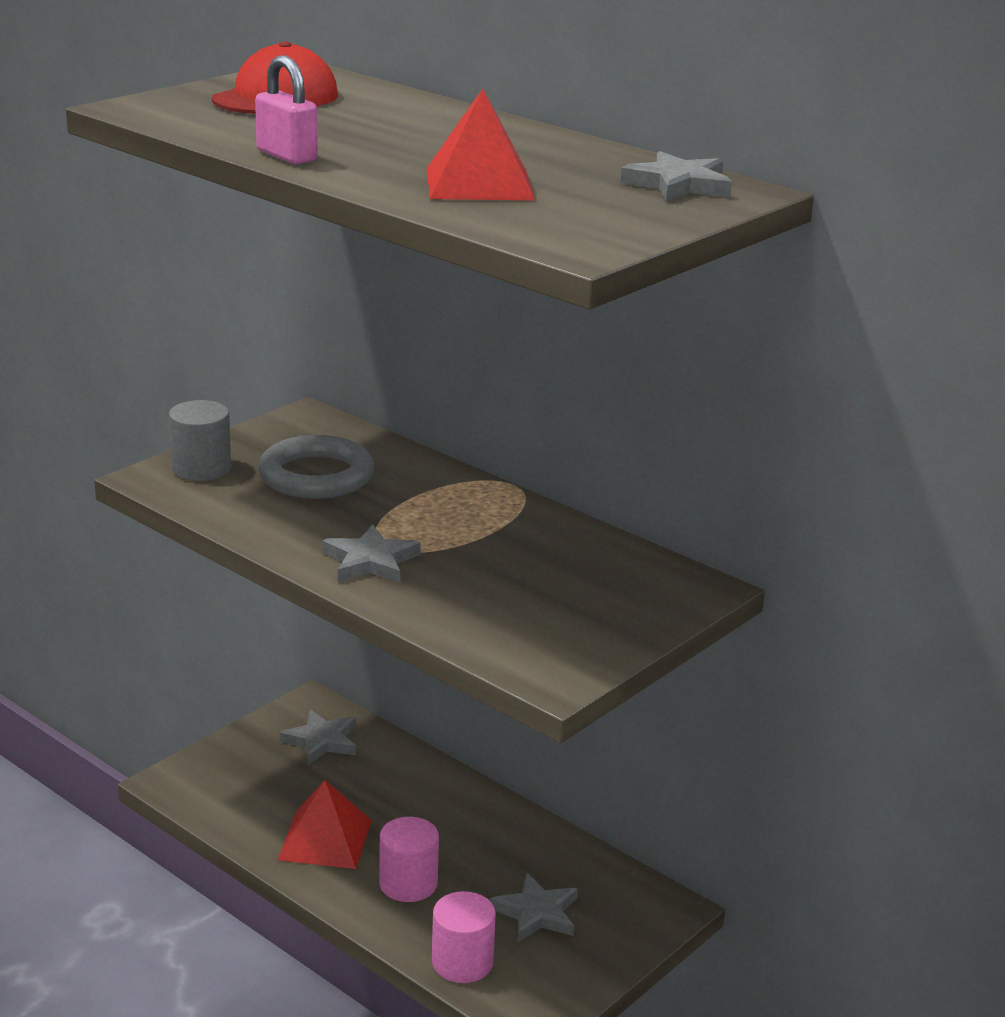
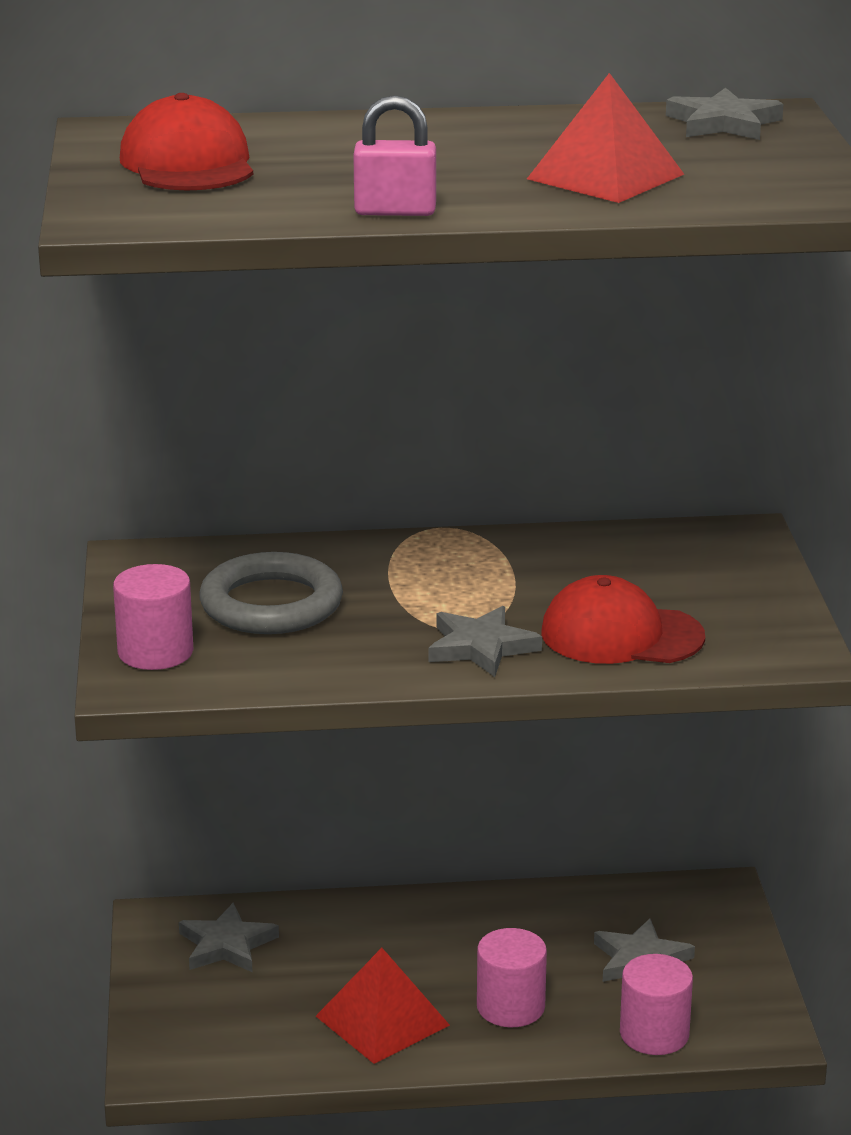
camera: 45 degrees left, 0 degrees up
(201, 468) = (155, 652): grey cylinder -> pink cylinder
(469, 601) = (621, 635): none -> red cap

